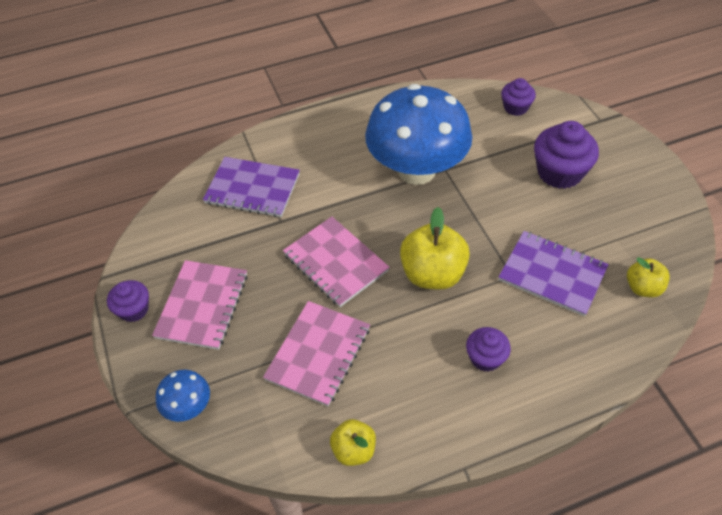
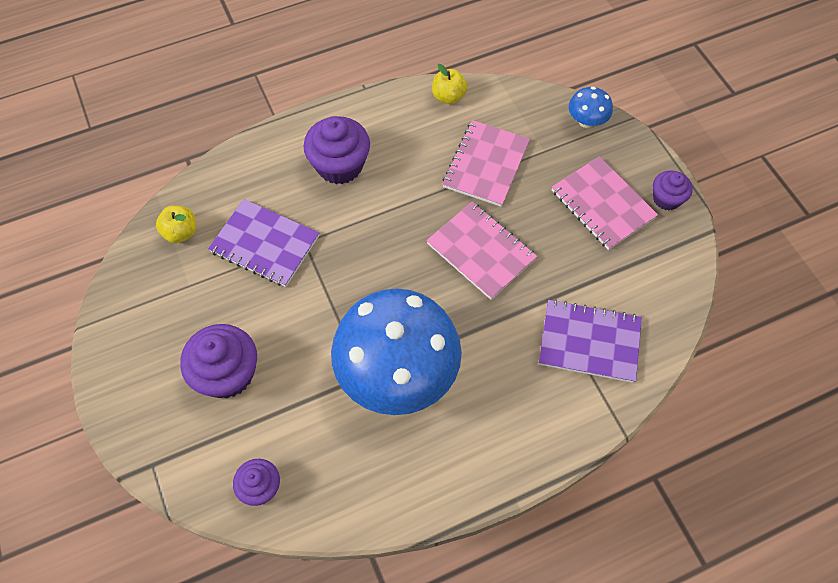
camera: 175 degrees right, 10 degrees up
(202, 305) = (602, 204): pink notebook -> pink notebook turned 45 degrees counterclockwise
(432, 274) = (383, 241): yellow apple -> none
(485, 358) = (340, 165): purple cupcake -> purple cupcake, size x1.71

